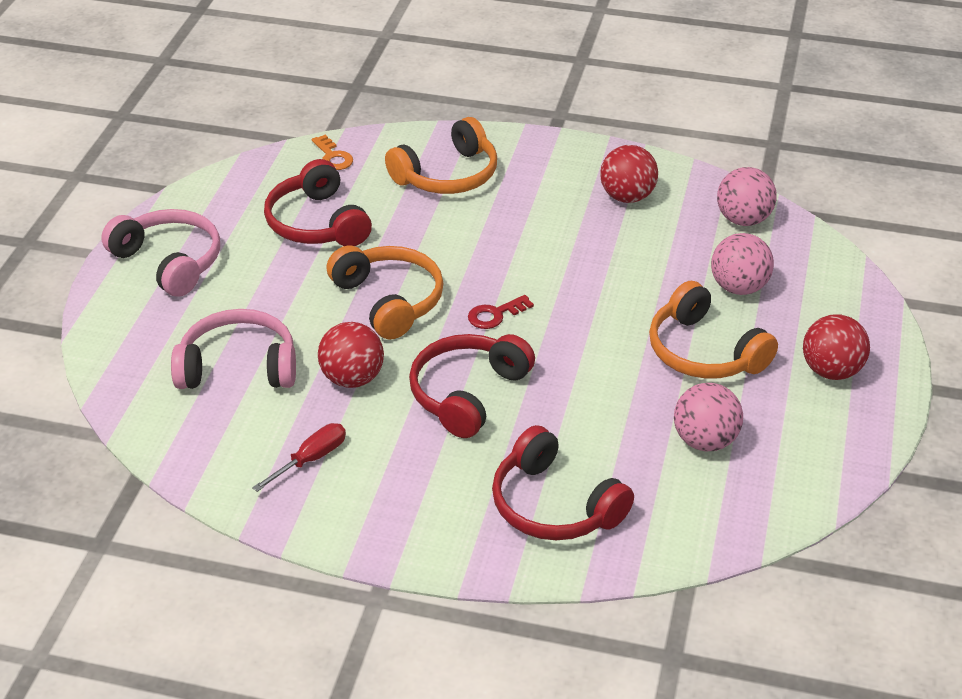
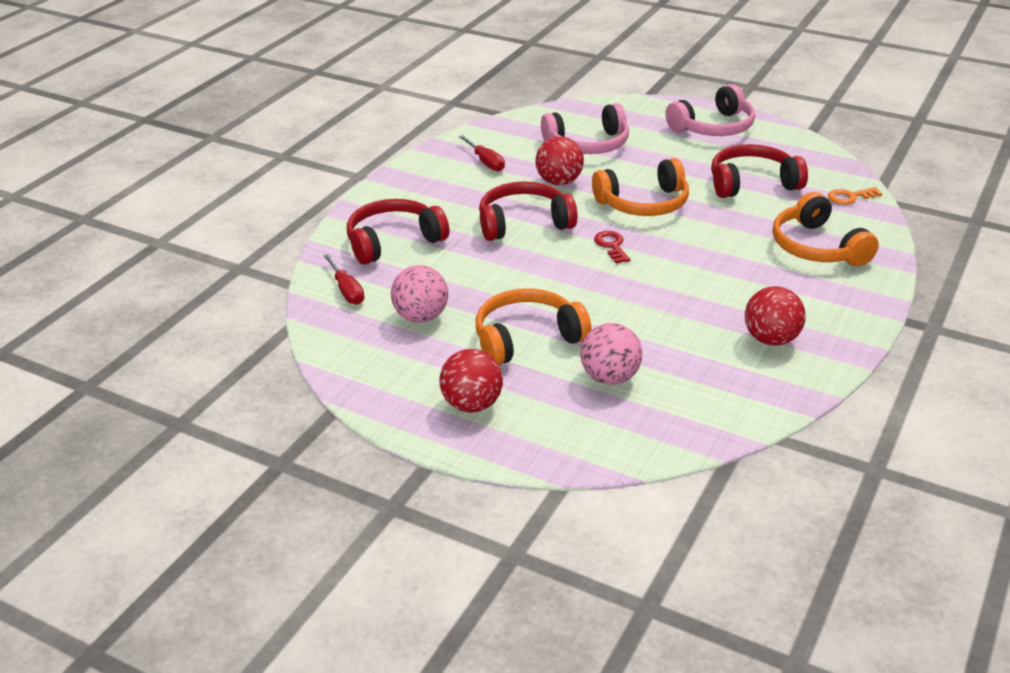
camera: 105 degrees right, 5 degrees down
(238, 367) = (588, 144): pink headphones -> pink headphones turned 60 degrees clockwise
(467, 393) = (523, 223): red headphones -> red headphones turned 60 degrees counterclockwise
(683, 521) = (347, 290): none -> red screwdriver
(743, 220) = (720, 406): pink ball -> none

